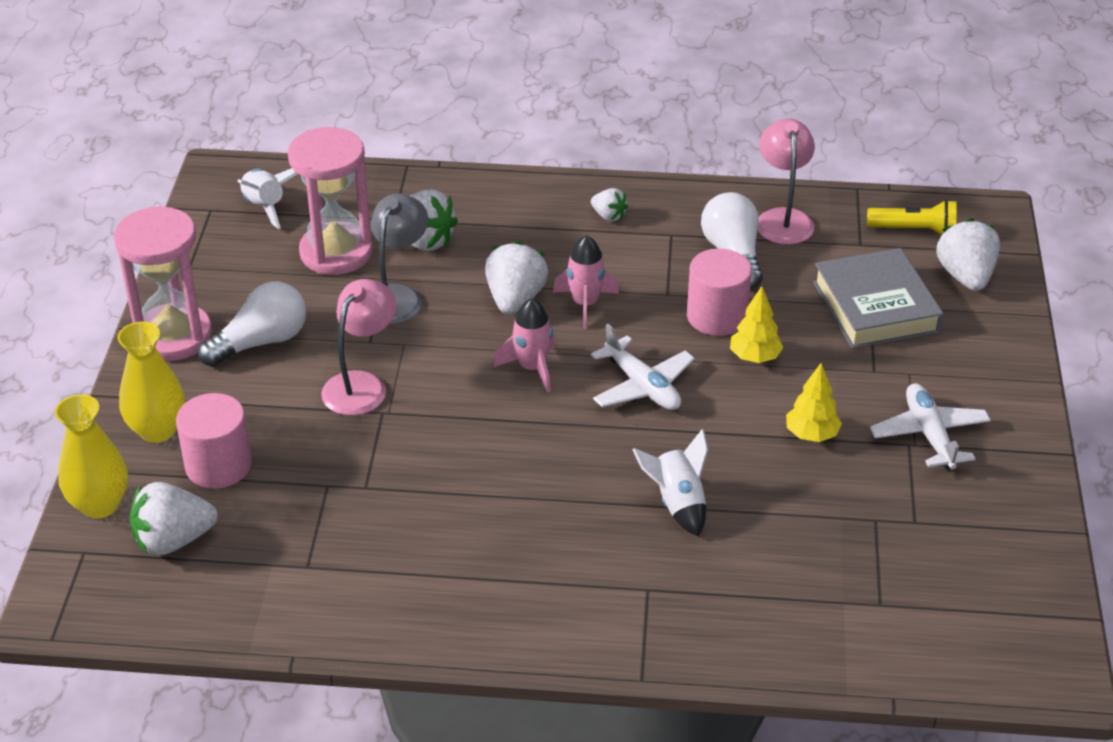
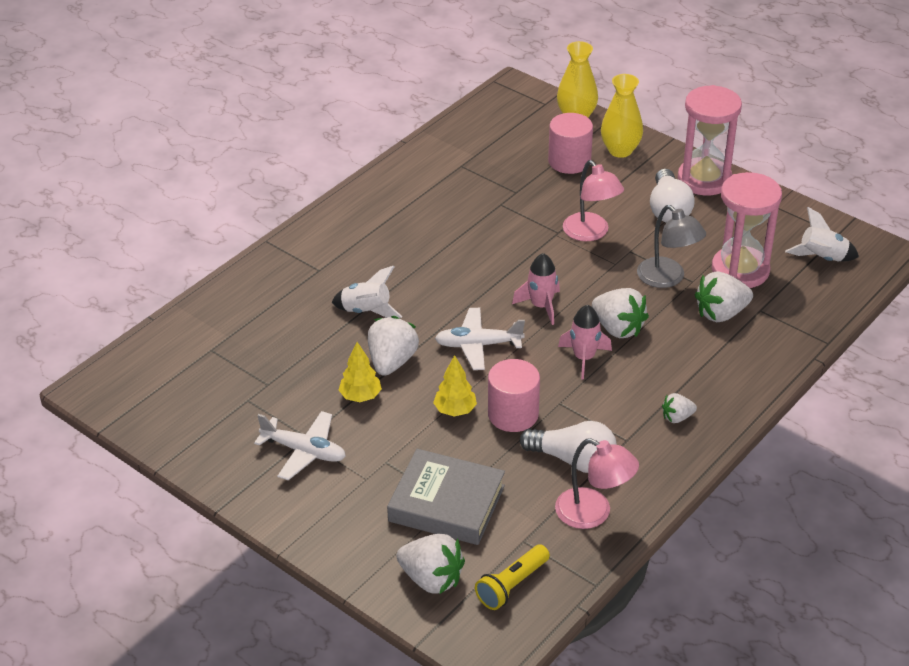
camera: 125 degrees right, 0 degrees up
(173, 540) = (525, 131): white strawberry -> white strawberry (392, 362)

